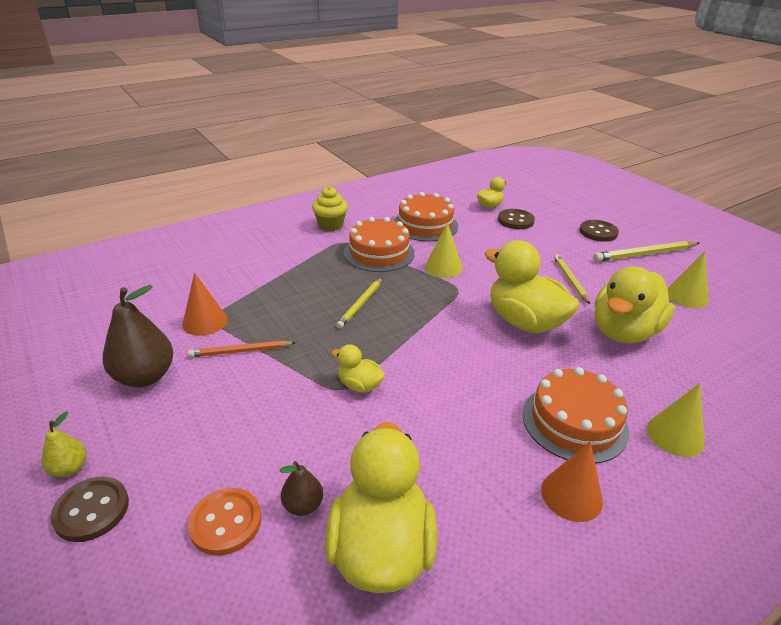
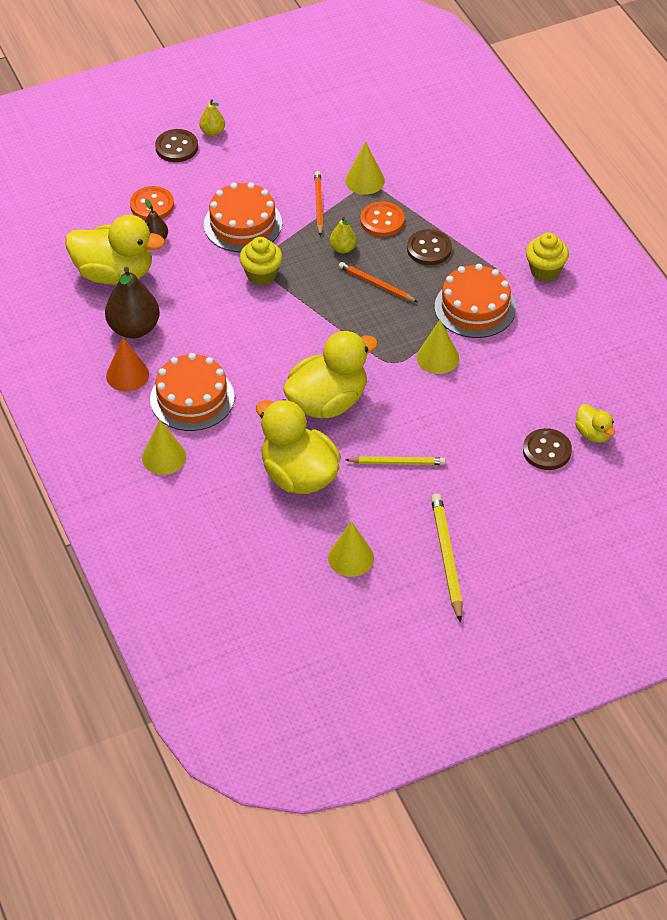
camera: 100 degrees right, 15 degrees up
(145, 377) = (297, 153): brown pear -> brown pear (134, 328)
(205, 321) = (365, 180): orange cone -> yellow cone
(269, 306) = (382, 221): none -> orange button
(311, 328) = (343, 248): none -> yellow pear
(359, 385) = (261, 275): yellow duck -> yellow cupcake
(360, 304) = (376, 284): yellow pencil -> orange pencil
(425, 225) = (540, 357): orange cake -> orange cake (243, 224)
(598, 232) = (508, 530): brown button -> brown button (429, 249)

